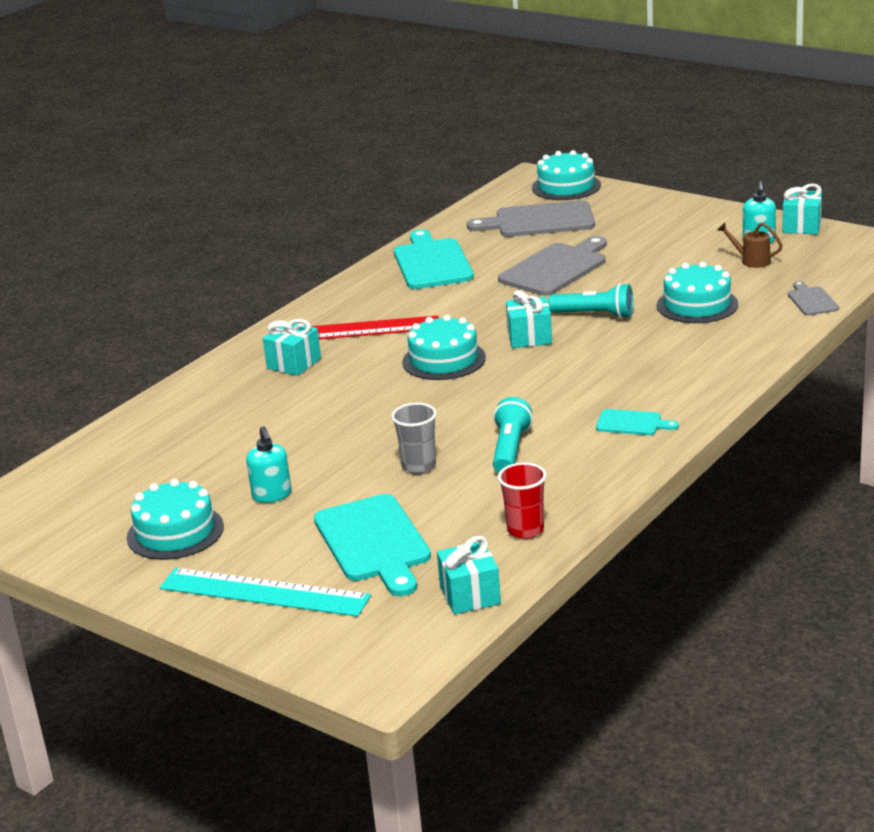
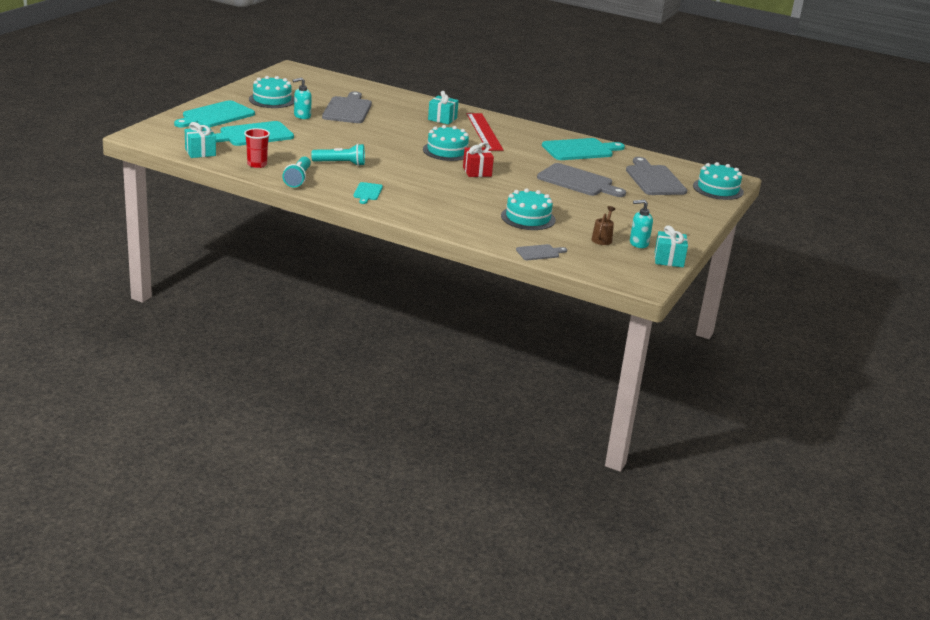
camera: 75 degrees right, 0 degrees up
(239, 450) = (347, 109): none -> grey cutting board
(264, 592) = (215, 116): turquoise ruler -> turquoise cutting board
(419, 466) = (326, 144): grey cup -> none
(529, 337) = (477, 172): turquoise gift -> red gift
(595, 315) = (510, 189): turquoise flashlight -> turquoise flashlight (298, 179)

